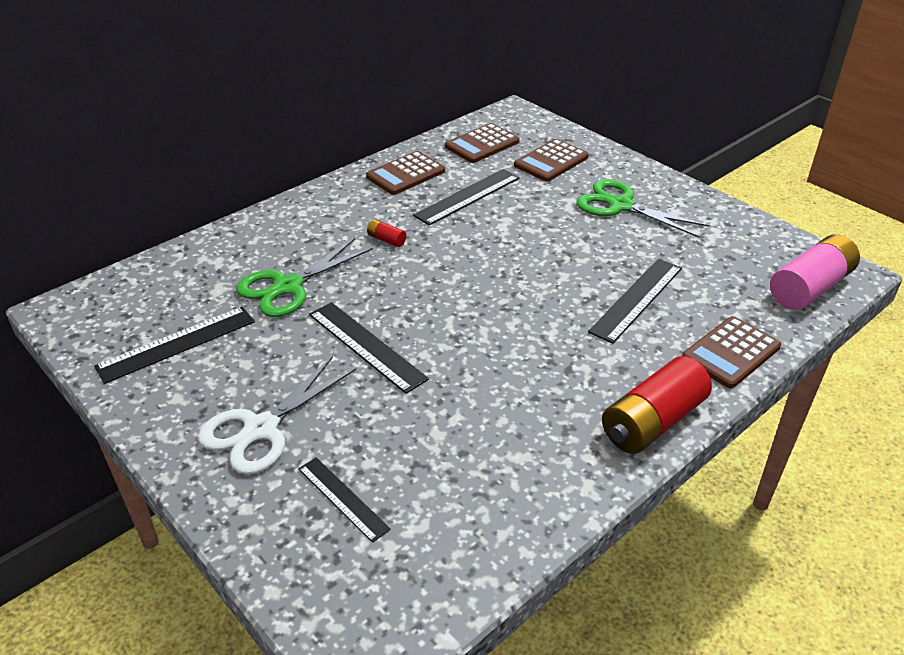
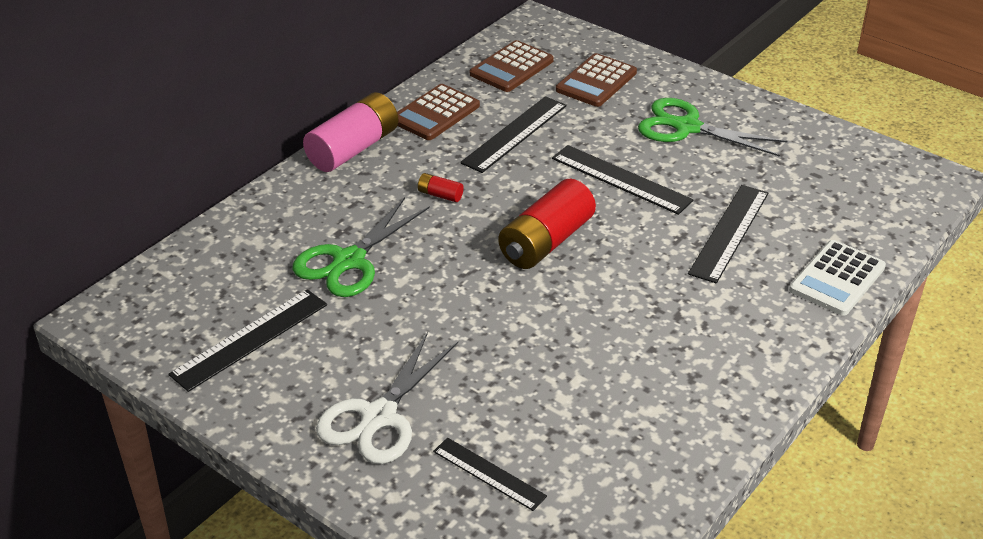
camera: 10 degrees left, 0 degrees up
(366, 346) = (459, 316): black ruler -> black ruler (621, 179)
(652, 422) = (775, 358): red battery -> red battery (546, 242)
(730, 352) = (837, 278): brown calculator -> white calculator
(810, 288) = (903, 200): pink battery -> pink battery (353, 149)

